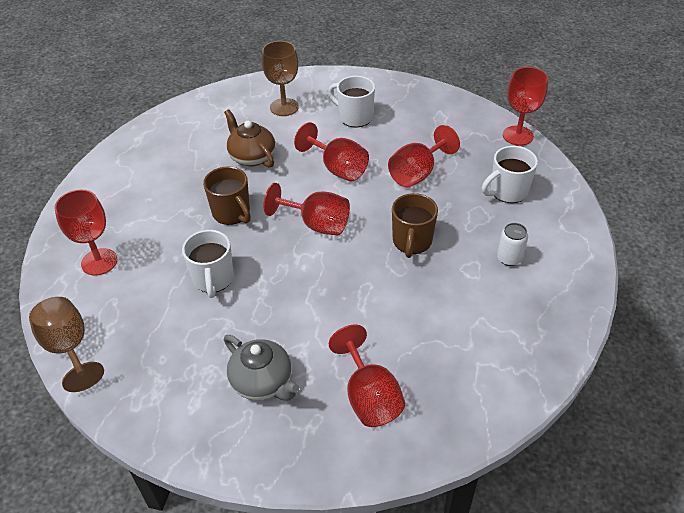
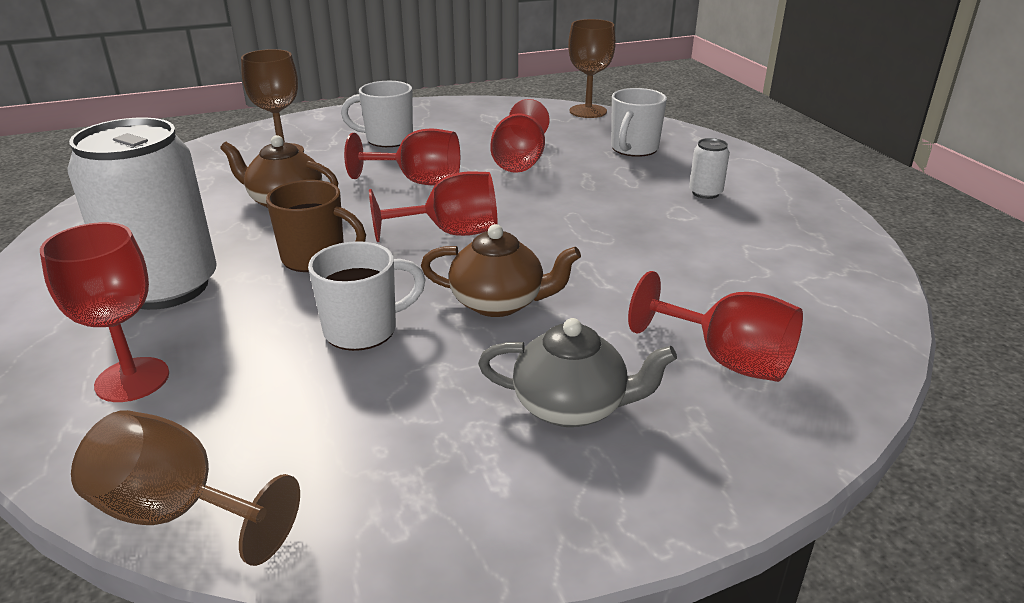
camera: 35 degrees left, 15 degrees down
(150, 203) = (166, 287): none -> white can
(213, 279) = (363, 330): white mug -> white mug turned 75 degrees counterclockwise
(292, 293) = (499, 303): none -> brown teapot
(412, 242) = (587, 212): brown mug -> none
(518, 136) = (588, 111): red goblet -> brown goblet

